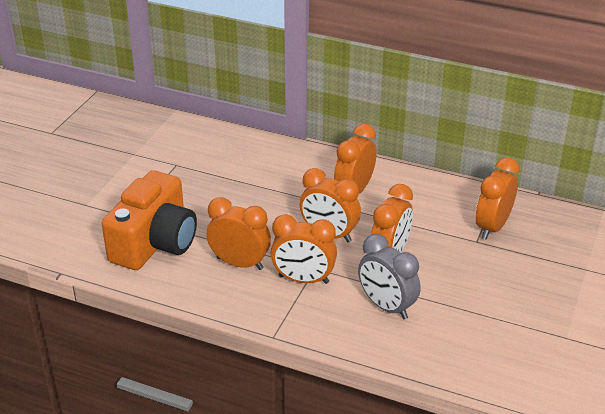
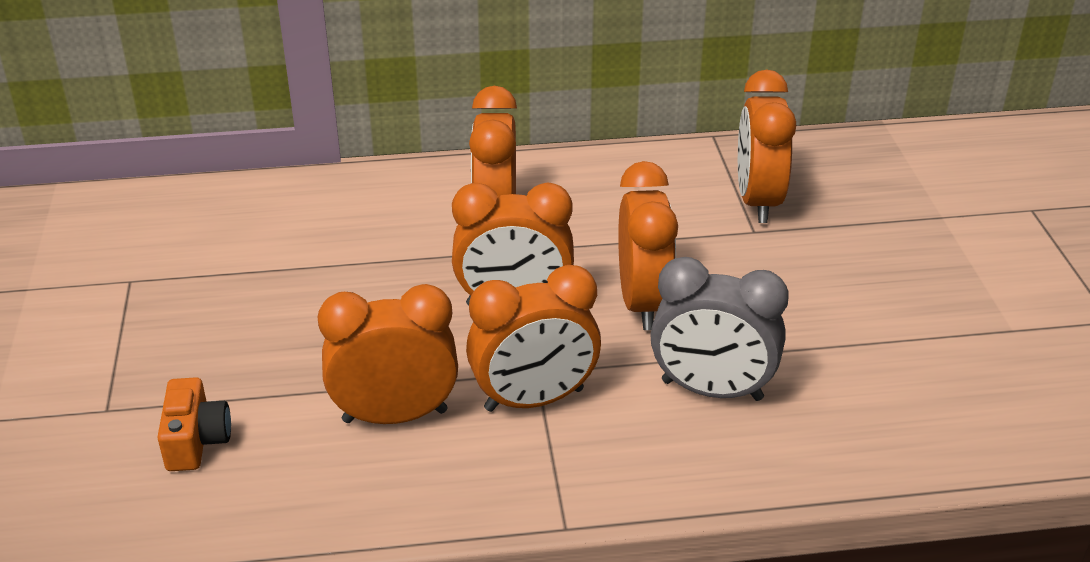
camera: 30 degrees left, 0 degrees up
(155, 243) = (196, 441): orange camera -> orange camera, size x0.42

